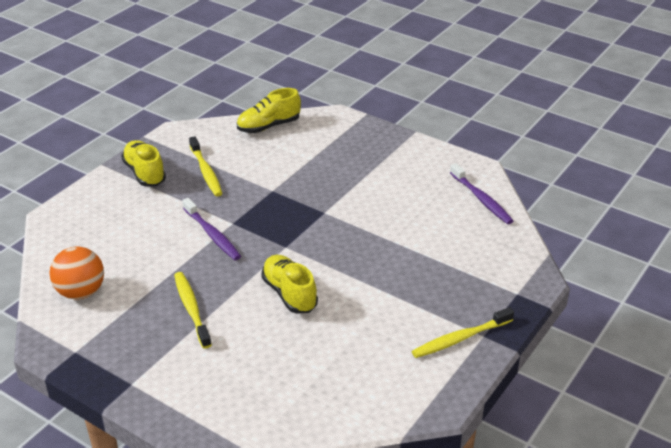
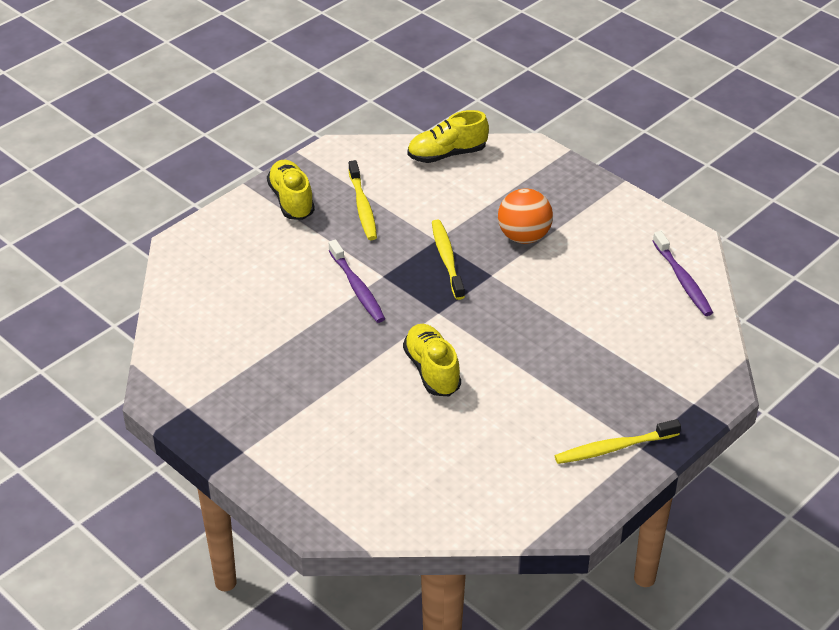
camera: 10 degrees right, 5 degrees up
(81, 292) = (202, 339): orange ball -> orange ball (524, 236)
(191, 309) = (320, 375): yellow toothbrush -> yellow toothbrush (447, 259)

